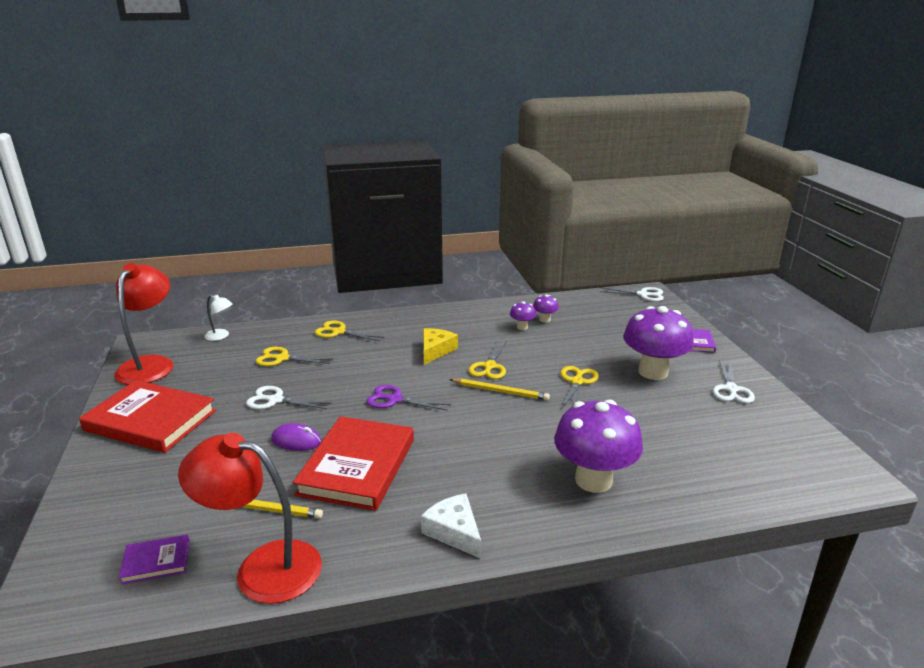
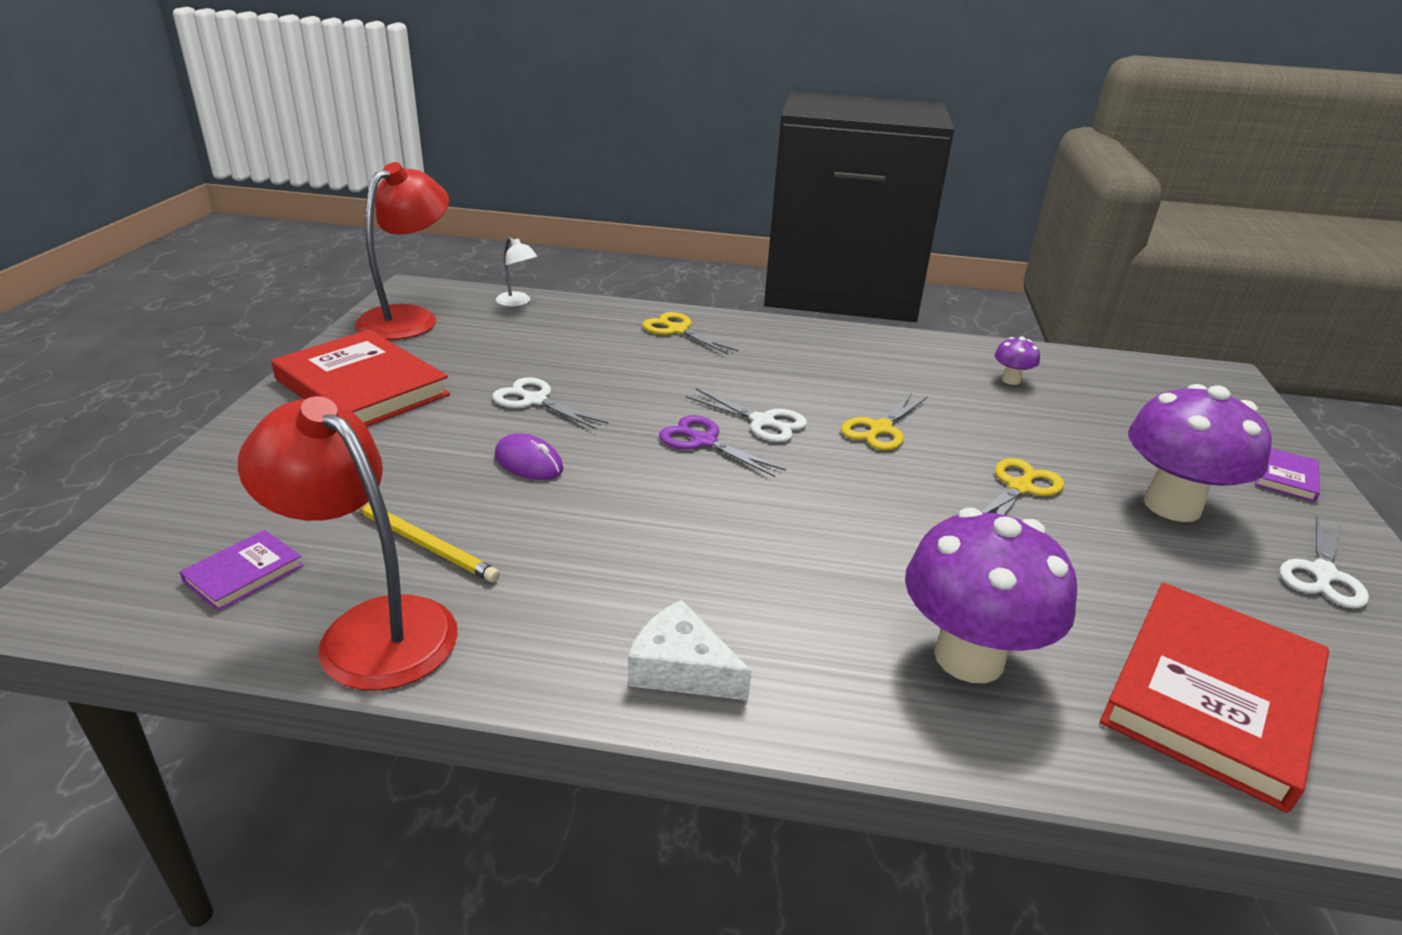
camera: 20 degrees right, 5 degrees up
(156, 561) = (244, 573): purple book -> purple book turned 60 degrees counterclockwise
(282, 358) = (578, 348): yellow scissors -> none
(357, 467) = (592, 523): red book -> red book (1212, 696)
(435, 350) = (806, 386): yellow cheese -> none
(454, 532) = (681, 668): white cheese -> white cheese turned 45 degrees counterclockwise
(500, 391) = (878, 470): yellow pencil -> none
(522, 327) = (966, 383): purple mushroom -> none
(643, 294) = (1210, 378): white scissors -> white scissors (762, 422)

